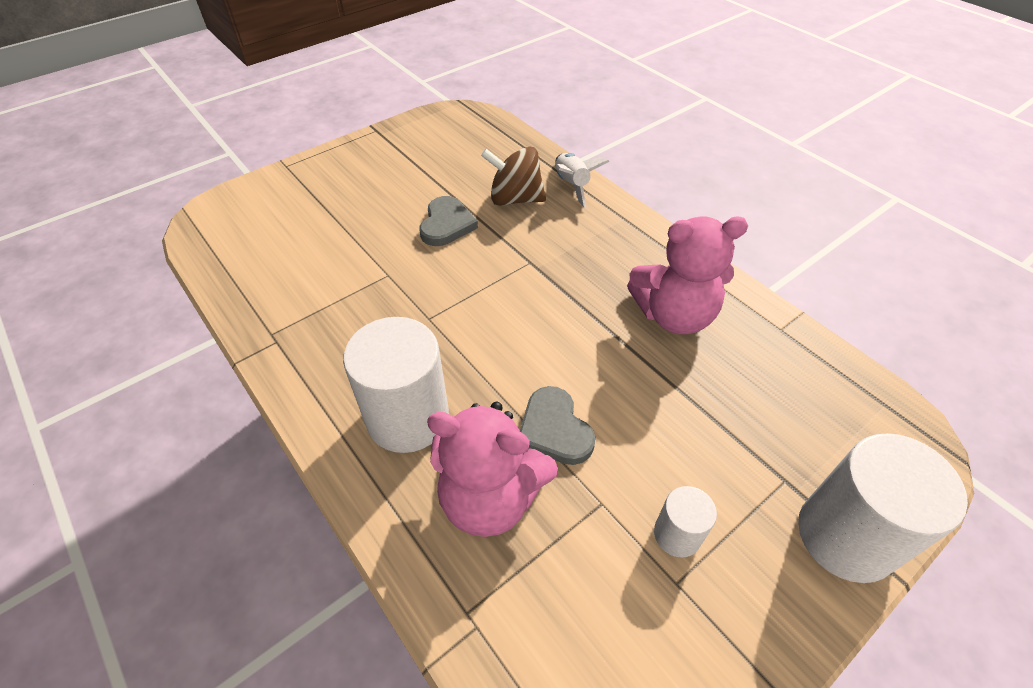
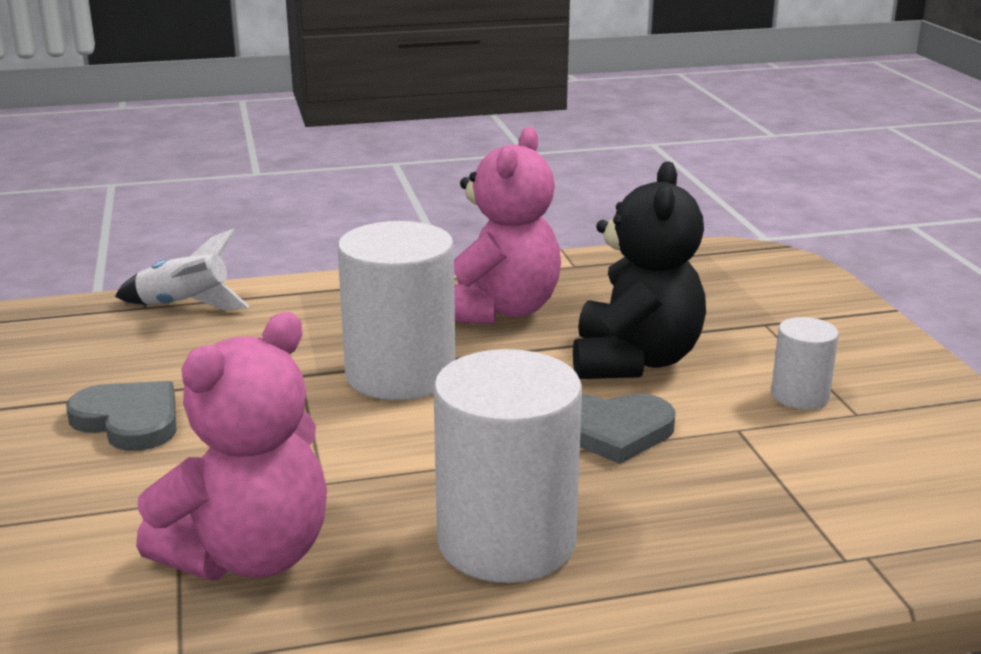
camera: 65 degrees left, 25 degrees down
(490, 498) = (688, 502): pink teddy bear -> pink teddy bear (249, 556)
(515, 199) = (152, 352): brown spinning top -> none
(657, 412) = (634, 361): none -> black teddy bear
(845, 536) = (839, 317): white cylinder -> white cylinder (400, 375)

